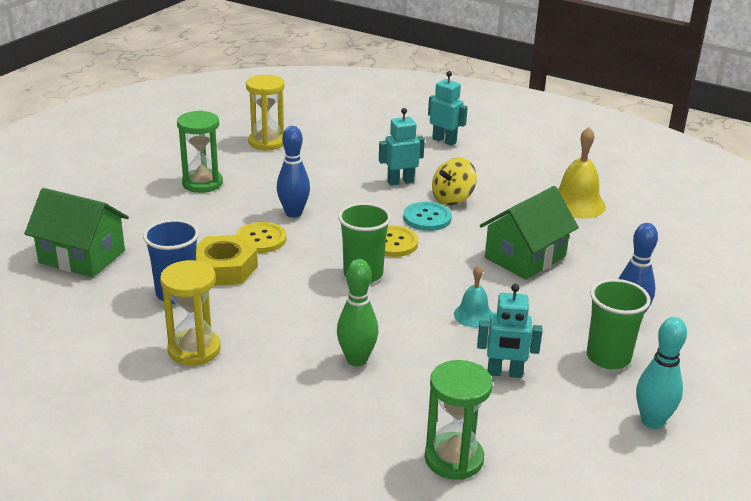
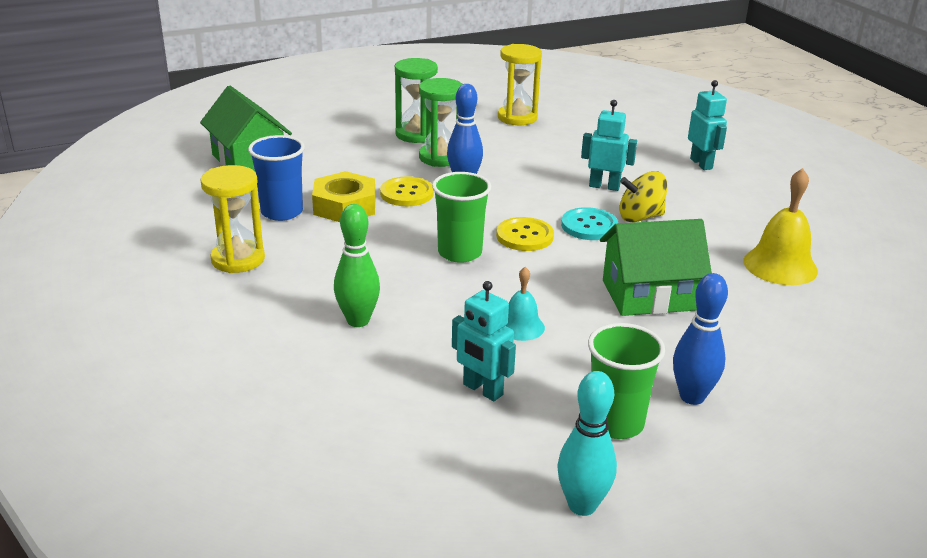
camera: 35 degrees right, 0 degrees up
(454, 459) = (331, 441): green hourglass -> green hourglass (440, 157)

